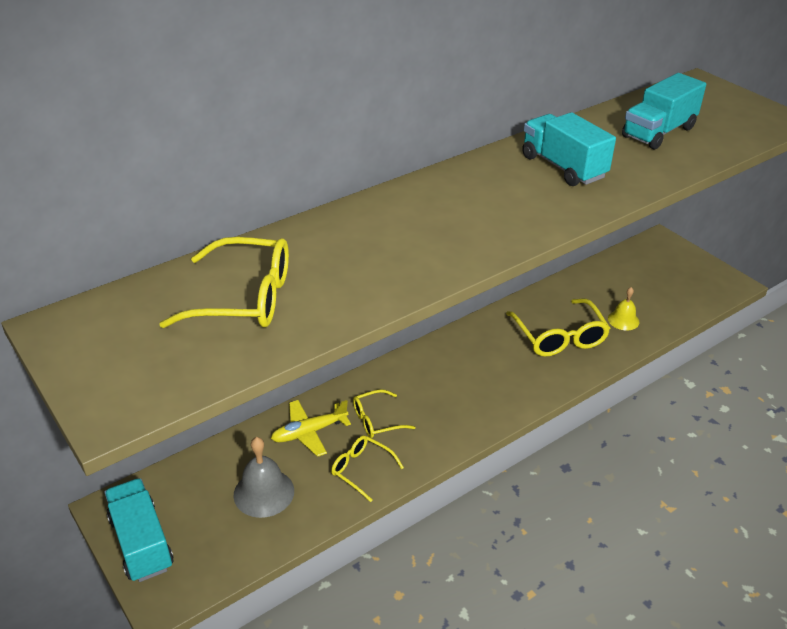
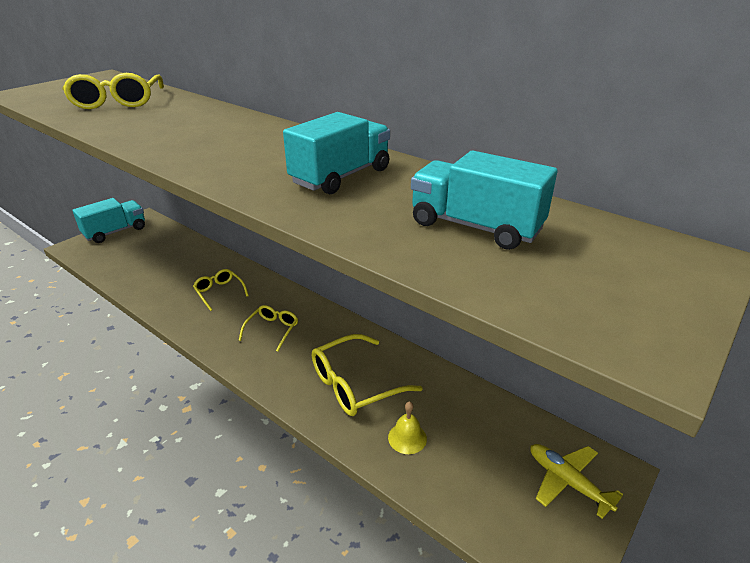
camera: 75 degrees right, 5 degrees down
(264, 492) = (149, 261): grey bell -> none
(309, 432) = (205, 267): yellow plane -> yellow plane (567, 482)
(361, 470) = (167, 294): yellow glasses -> yellow glasses (272, 330)

